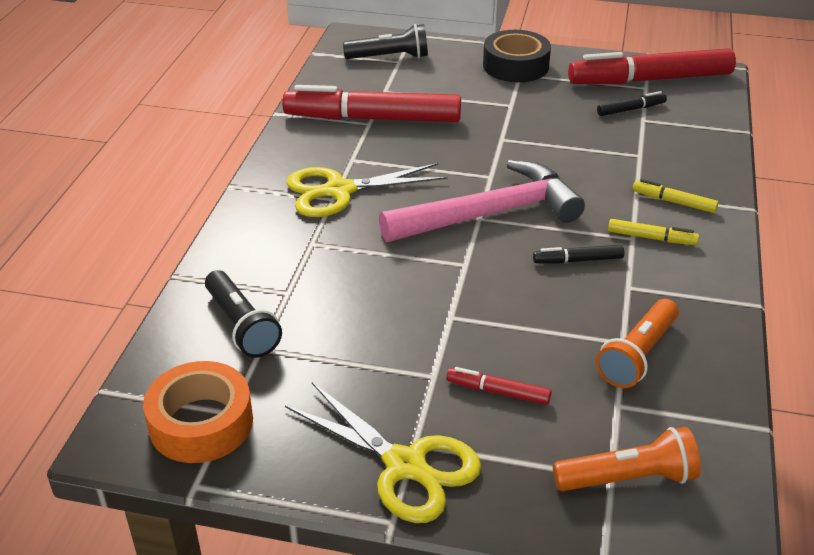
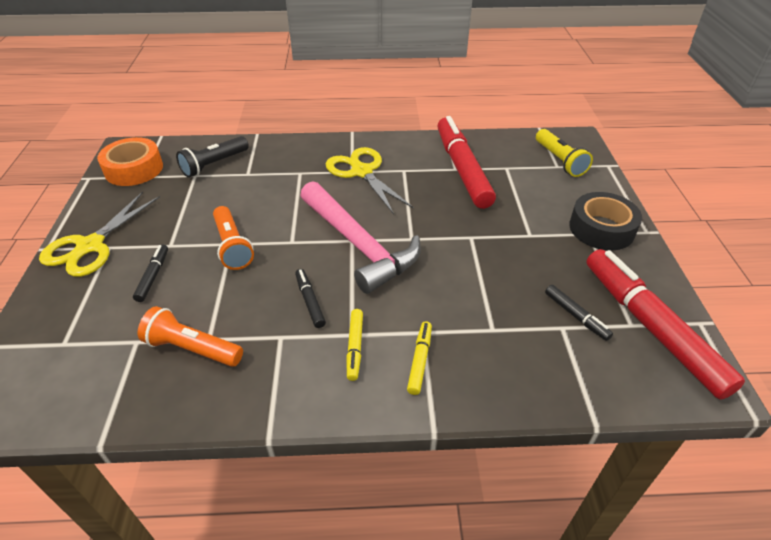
camera: 75 degrees right, 5 degrees up
(389, 57) = (559, 161): black flashlight -> yellow flashlight
(498, 392) = (153, 276): red marker -> black marker
(628, 478) = (60, 353): orange flashlight -> orange flashlight (232, 246)

